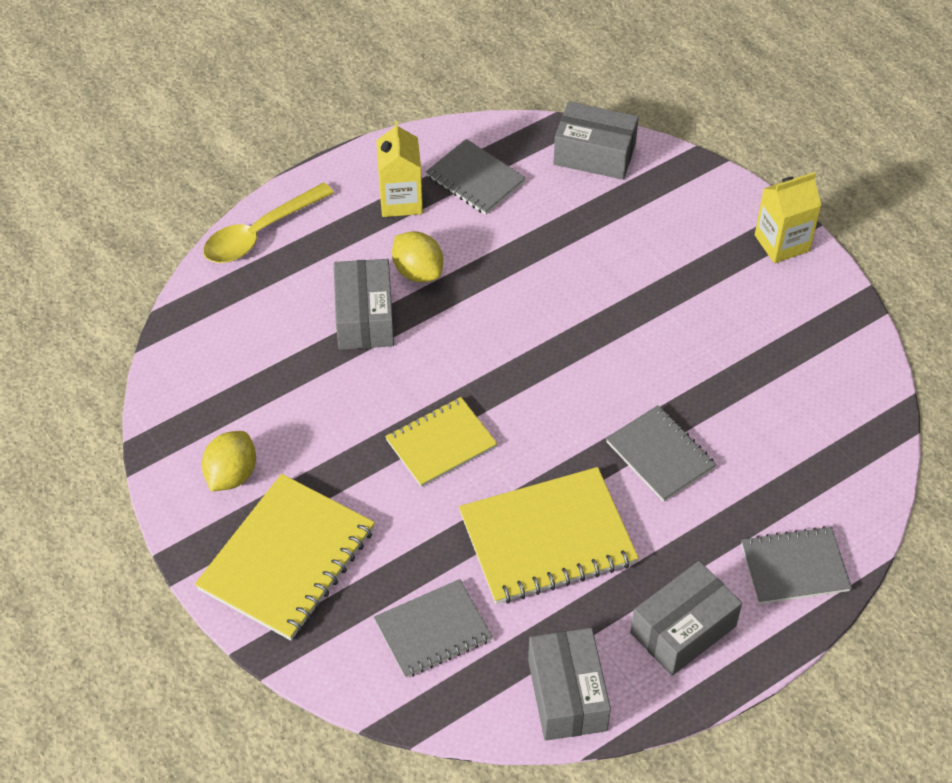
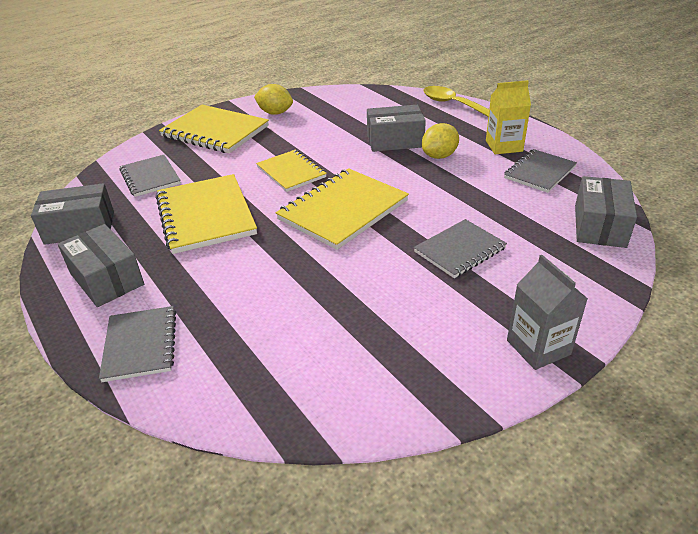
camera: 90 degrees right, 15 degrees down
(546, 383) = (343, 210): none -> yellow notebook
(660, 455) = (271, 266): grey notebook -> grey notebook (459, 250)
(782, 243) = (538, 347): yellow carton -> grey carton

